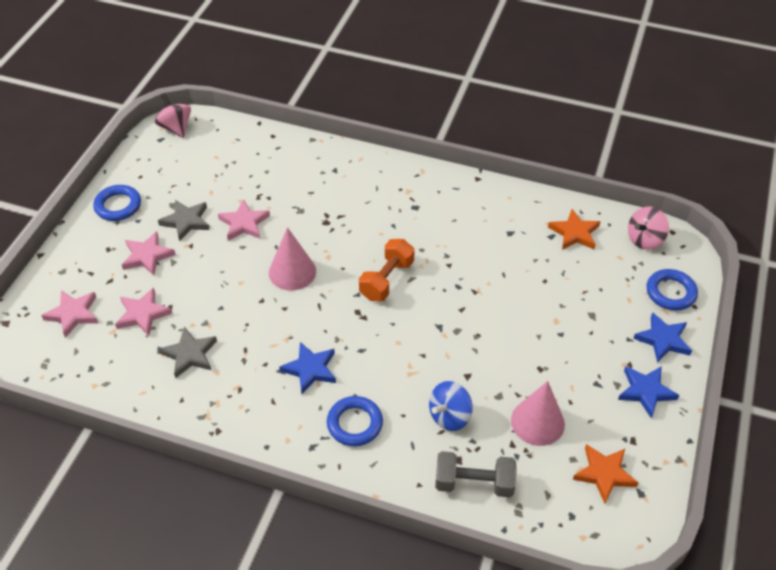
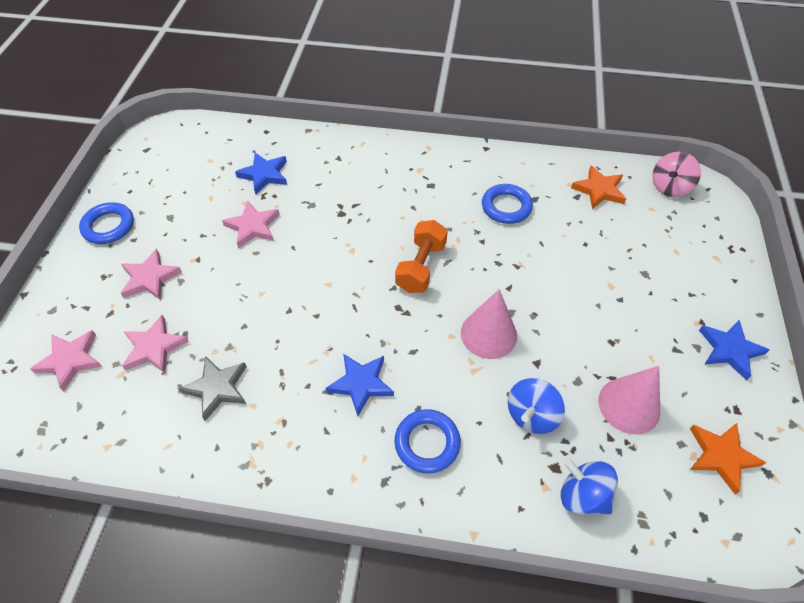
camera: 10 degrees left, 5 degrees up
(176, 128) = (161, 136): pink spinning top -> none
(186, 221) = (188, 233): grey star -> none
(292, 272) = (316, 273): pink cone -> pink cone (488, 334)
(474, 483) = (582, 495): grey dumbbell -> blue spinning top
(663, 339) = (725, 289): blue star -> blue star (264, 175)
(670, 292) = (714, 238): blue ring -> blue ring (506, 207)

